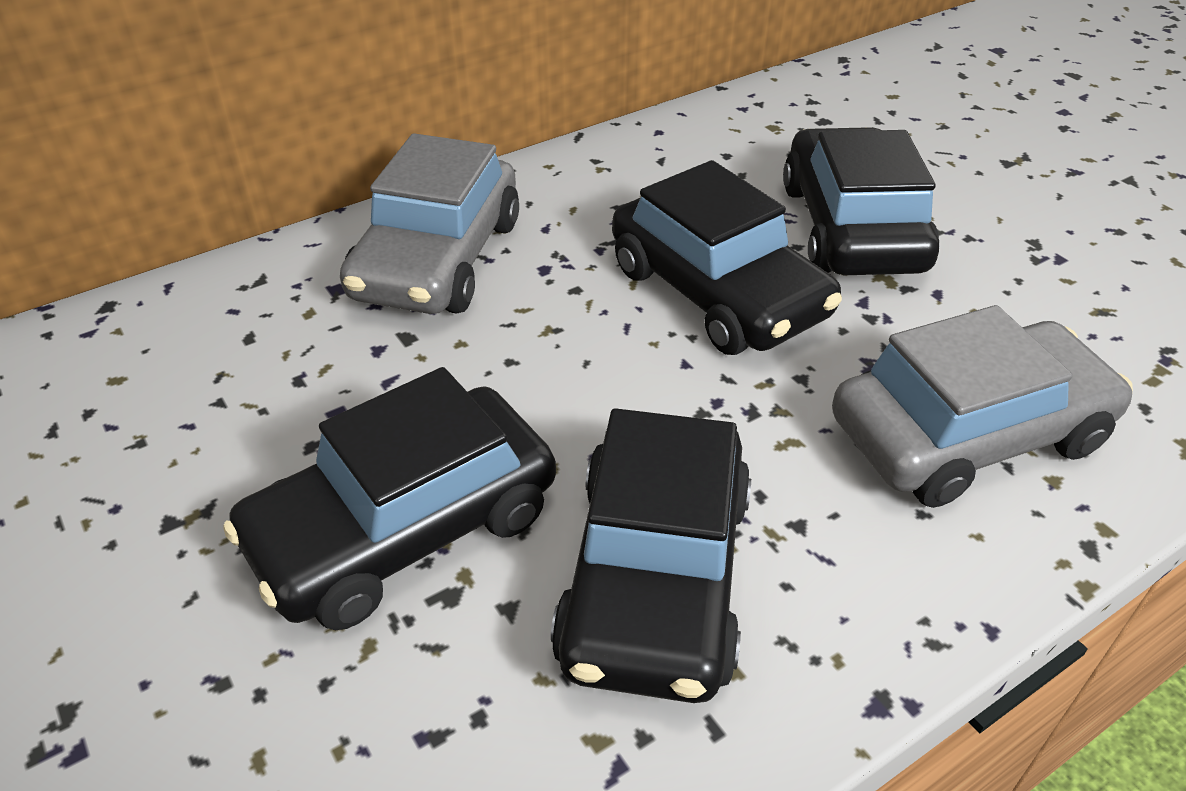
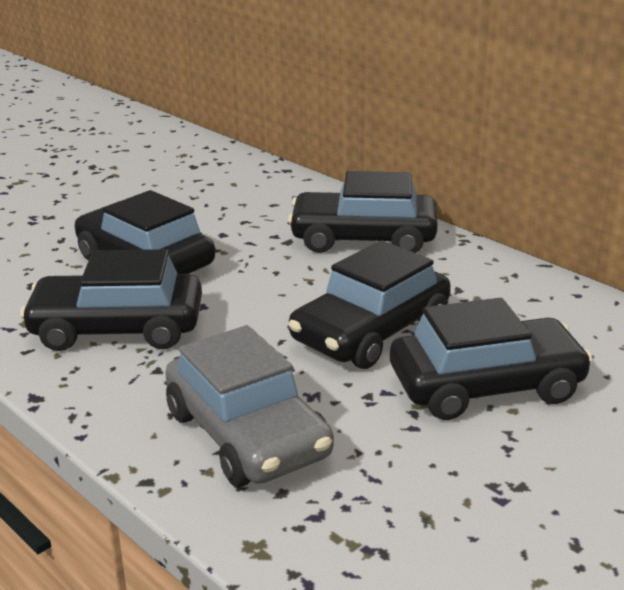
camera: 80 degrees right, 15 degrees down
(437, 259) = (363, 238): grey car -> black car

